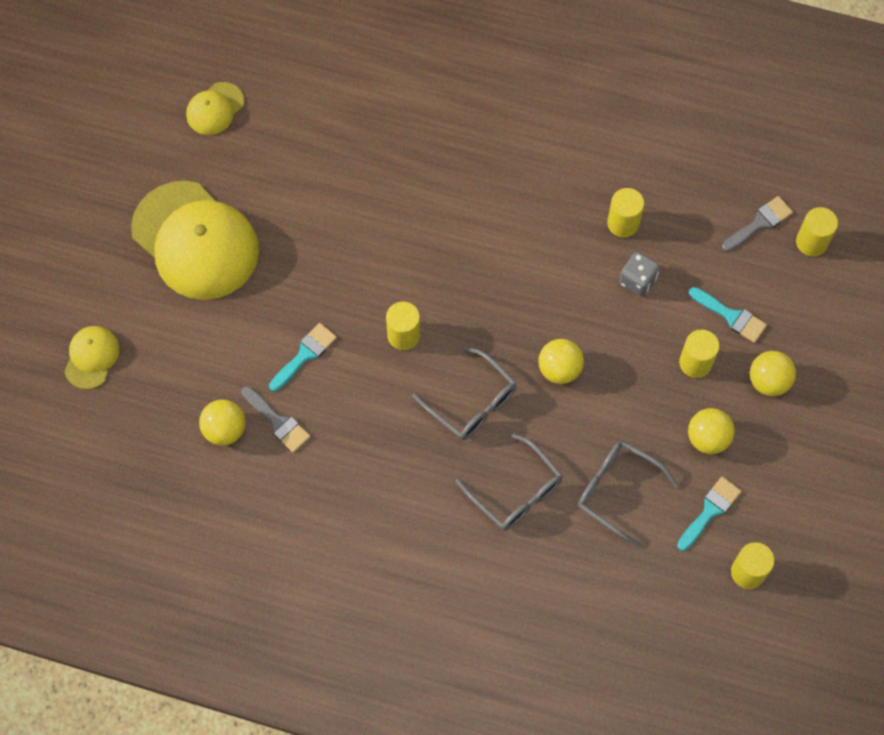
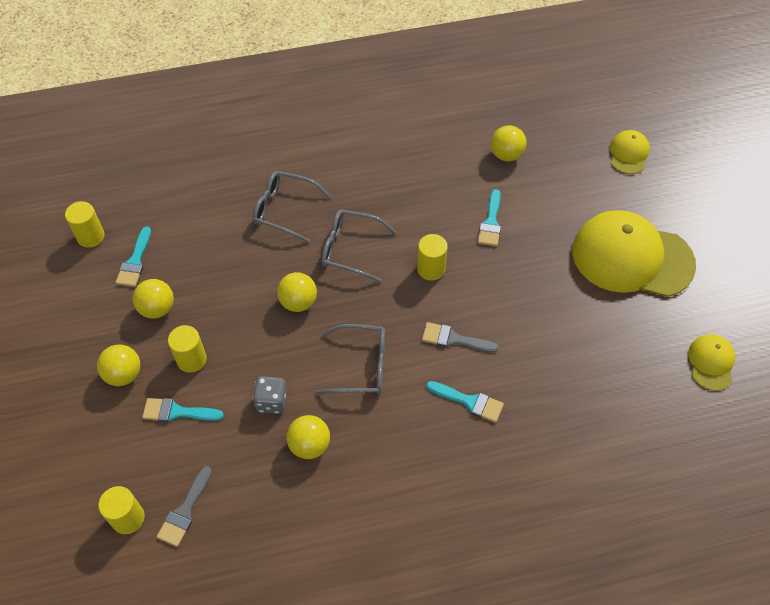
camera: 150 degrees right, 10 degrees down
(91, 357) = (628, 154): yellow cap -> yellow cap turned 150 degrees counterclockwise
(278, 422) = (475, 175): grey brush -> grey brush (454, 339)
(456, 187) = (469, 402): none -> turquoise brush
(617, 491) = (211, 243): grey glasses -> grey glasses (361, 366)
(623, 223) = (309, 445): yellow cylinder -> yellow ball

